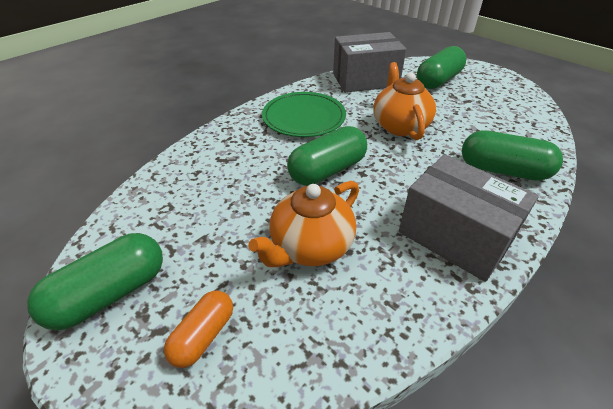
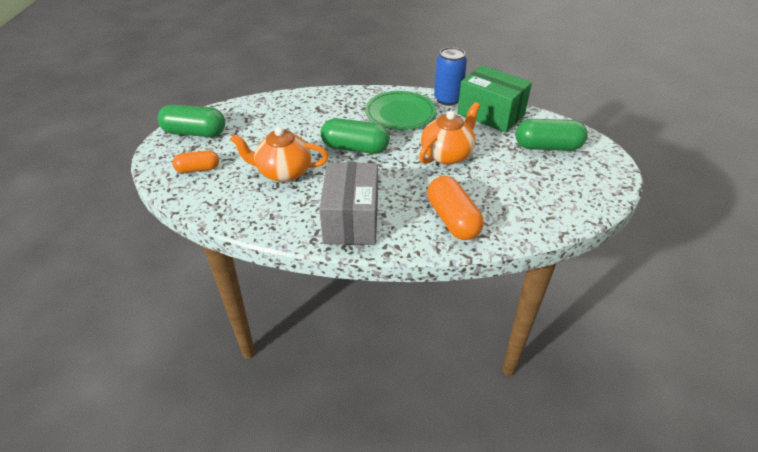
camera: 50 degrees right, 0 degrees up
(316, 86) = (447, 99): none -> blue can
(365, 80) = (490, 114): grey box -> green box
(503, 170) = (452, 220): green capsule -> orange capsule

